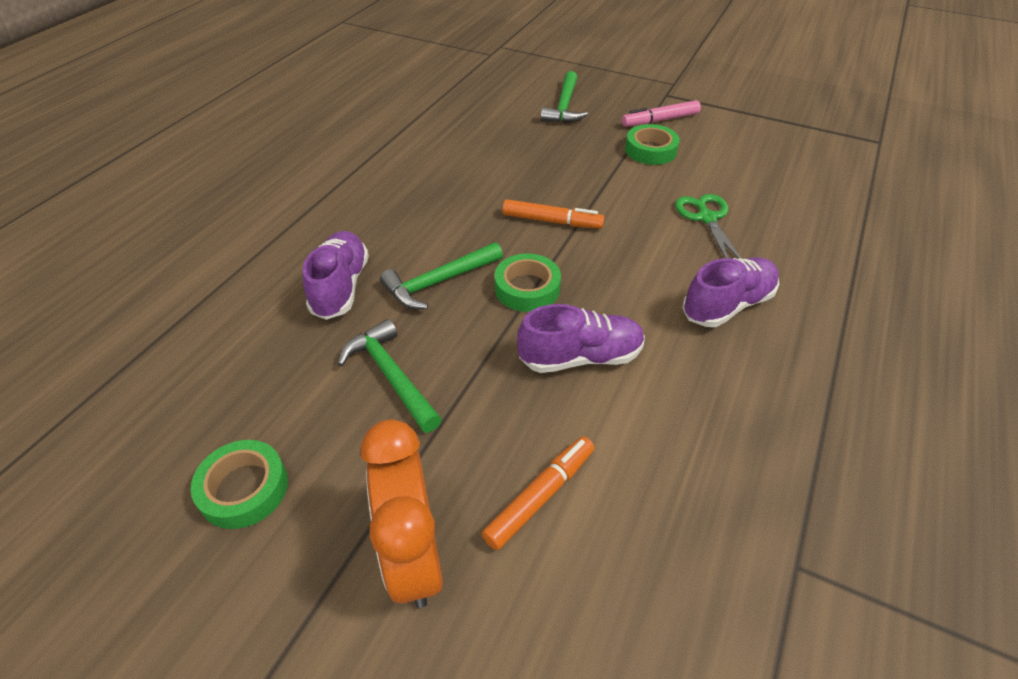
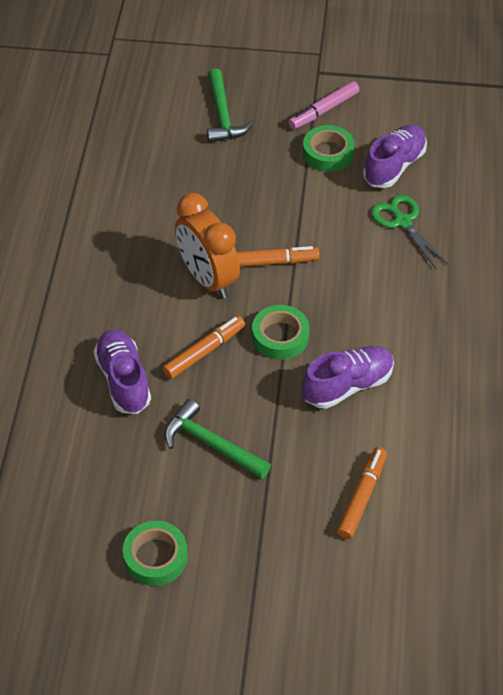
camera: 20 degrees left, 5 degrees up
(413, 556) = (297, 560): orange clock -> orange clock (207, 279)
(439, 282) = (204, 351): green hammer -> orange marker
(727, 305) = (443, 306): purple shoe -> purple shoe (394, 166)

